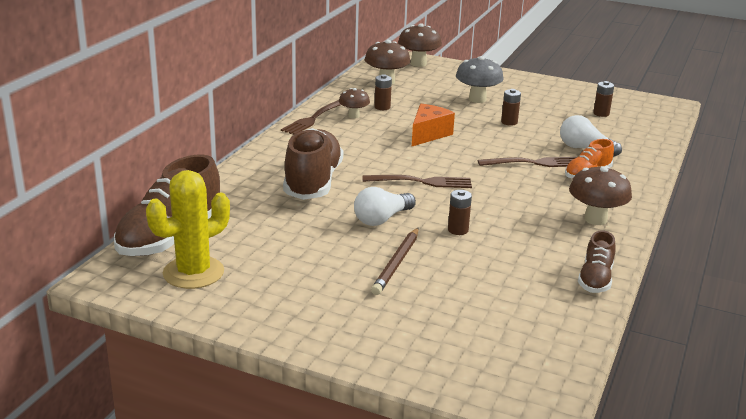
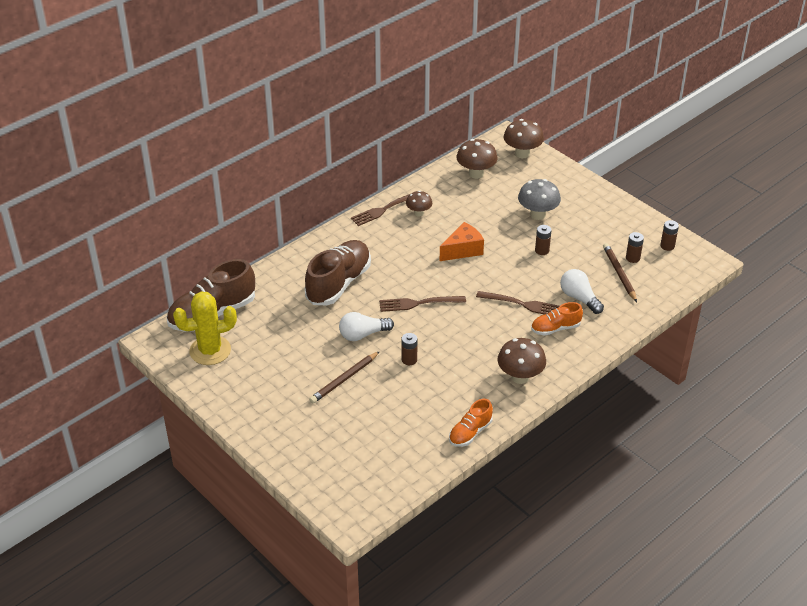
camera: 25 degrees right, 15 degrees up
(382, 107) = (449, 207): brown battery -> brown battery (667, 246)
(421, 182) = (418, 303): brown fork -> brown fork turned 150 degrees clockwise
(595, 279) = (470, 432): brown shoe -> orange shoe
(602, 126) = (619, 273): none -> brown pencil

